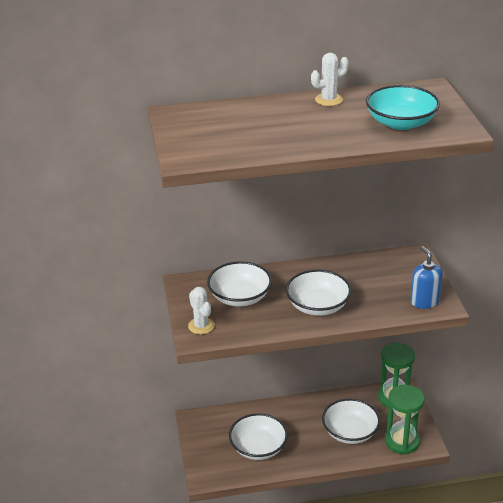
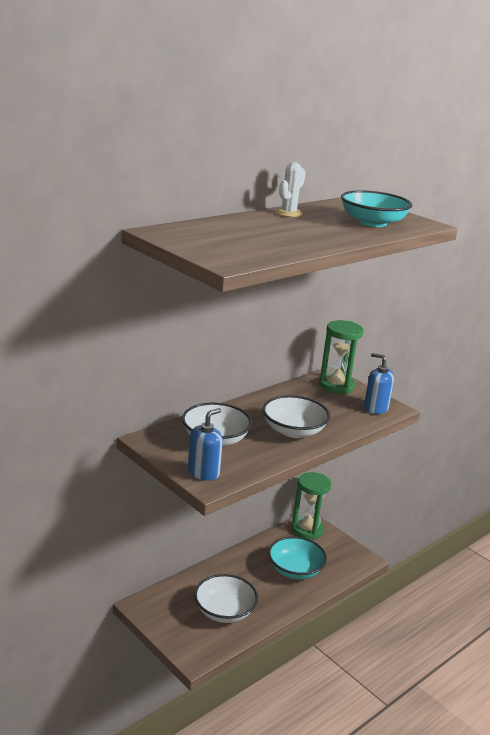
camera: 35 degrees left, 10 degrees down
(201, 326) = (203, 472): white cactus -> blue soap dispenser
(350, 432) = (295, 570): white bowl -> turquoise bowl
(402, 441) = (344, 564): green hourglass -> green hourglass (336, 386)

